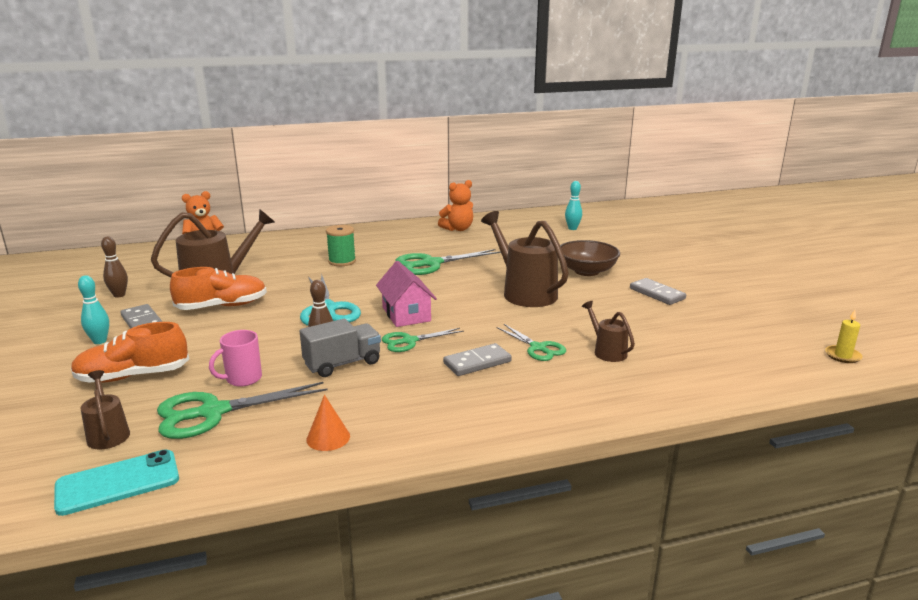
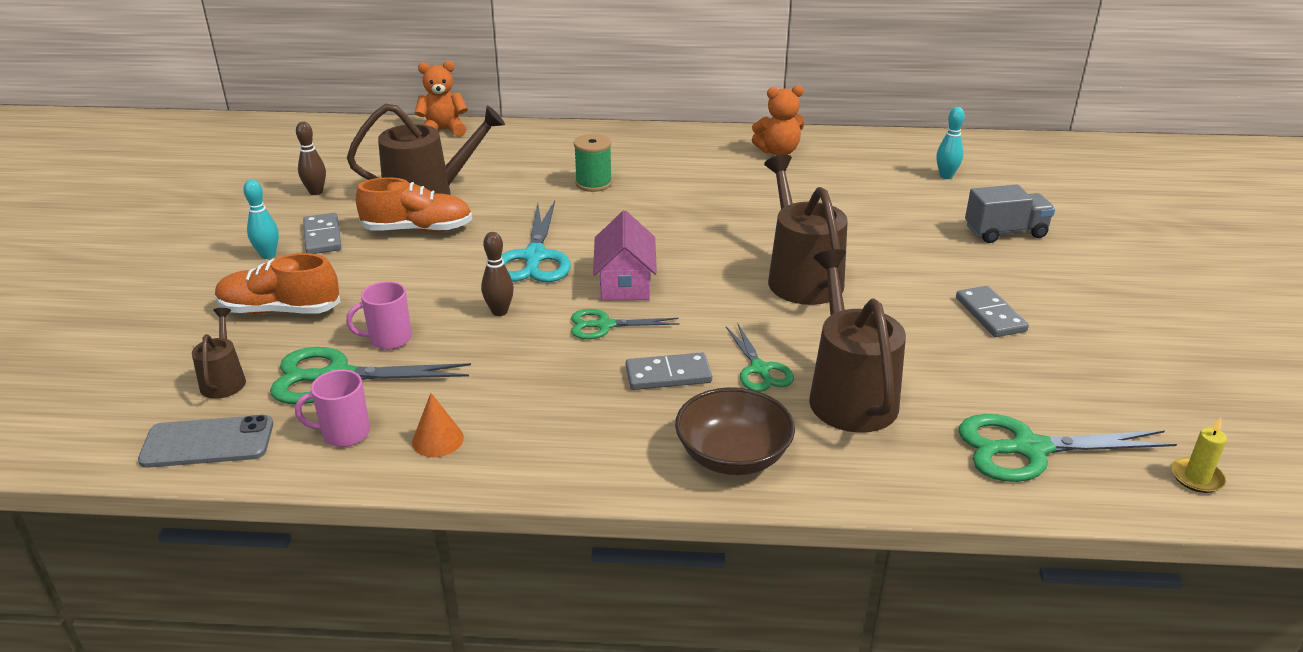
camera: 20 degrees right, 10 degrees up
(118, 482) = (207, 442): turquoise phone -> grey phone
(244, 450) = (344, 433): none -> pink mug
(342, 363) = (508, 342): grey truck -> grey truck (1005, 232)
(431, 264) = (705, 207): green scissors -> green scissors (1029, 449)
(586, 271) = (914, 256): brown bowl -> brown bowl (733, 456)
(607, 351) = (849, 395): brown watering can -> brown watering can, size x1.97

